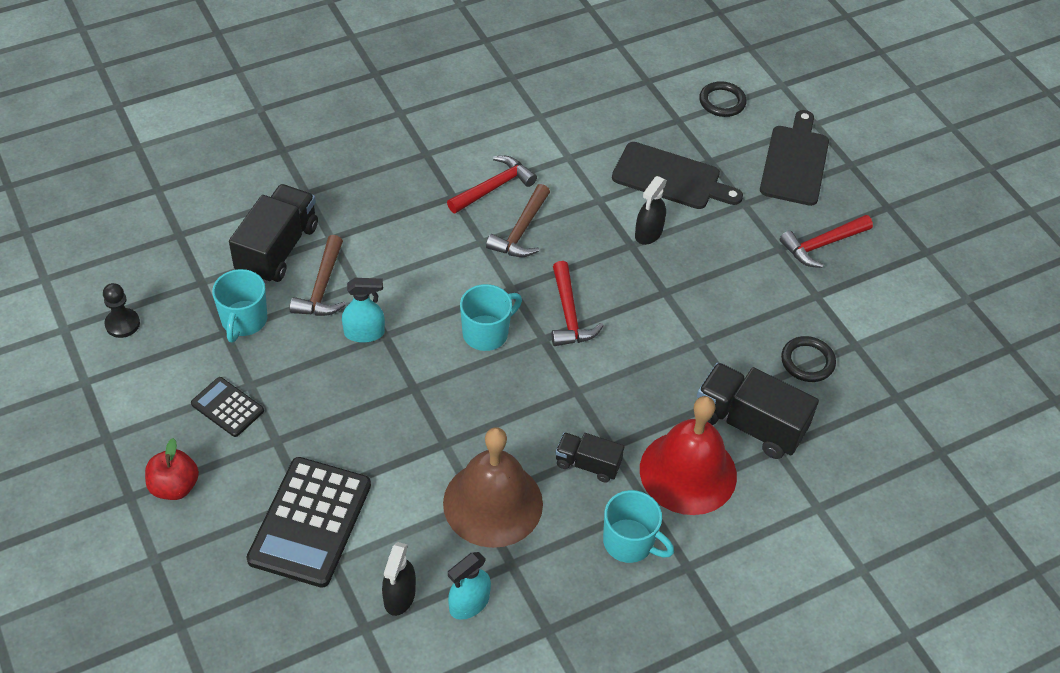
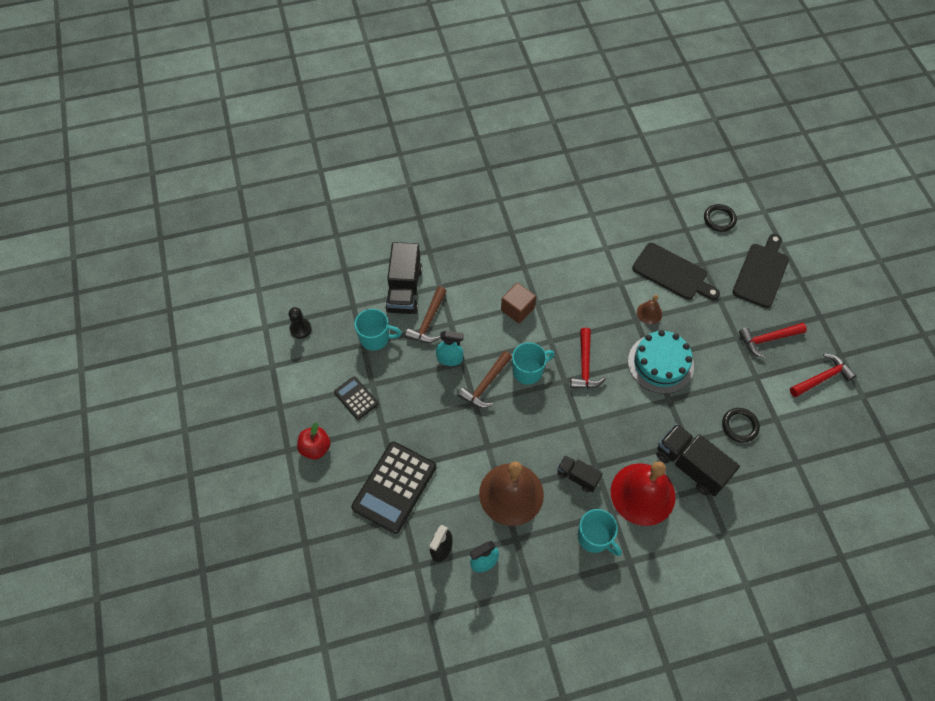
camera: 15 degrees right, 10 degrees up
(244, 321) = (375, 338): turquoise mug -> turquoise mug turned 105 degrees counterclockwise
(277, 249) = (404, 289): black truck -> black truck turned 150 degrees clockwise
(454, 253) = (517, 309): none -> brown cube
(493, 187) = (551, 264): red hammer -> red hammer (822, 378)
(521, 231) = (564, 299): brown hammer -> brown hammer (485, 385)
(648, 233) = (649, 313): black spray bottle -> brown bell
(678, 296) = (660, 363): none -> turquoise cake

